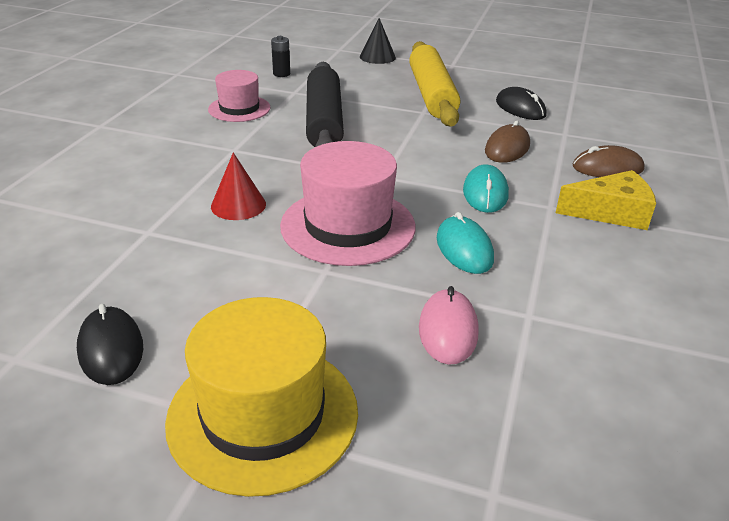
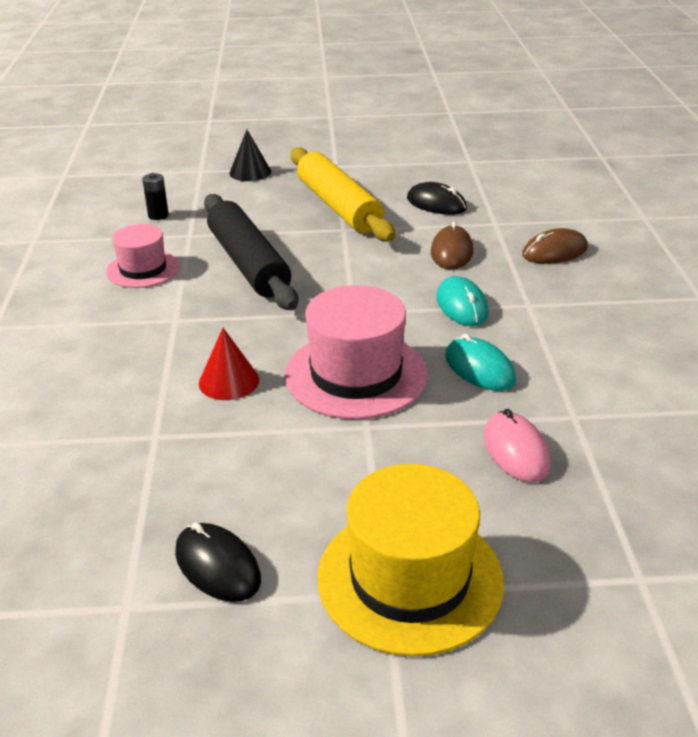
camera: 20 degrees left, 0 degrees up
(611, 213) = (584, 297): yellow cheese -> none

